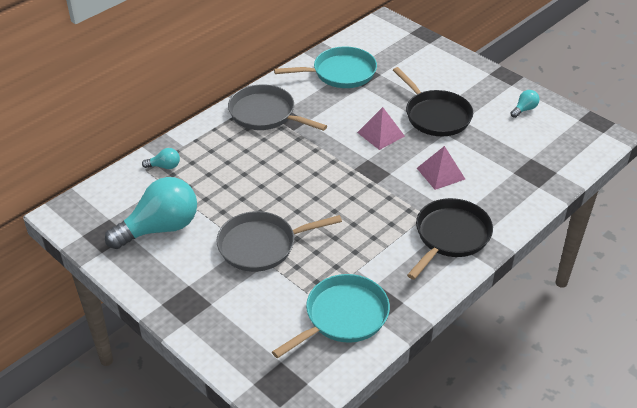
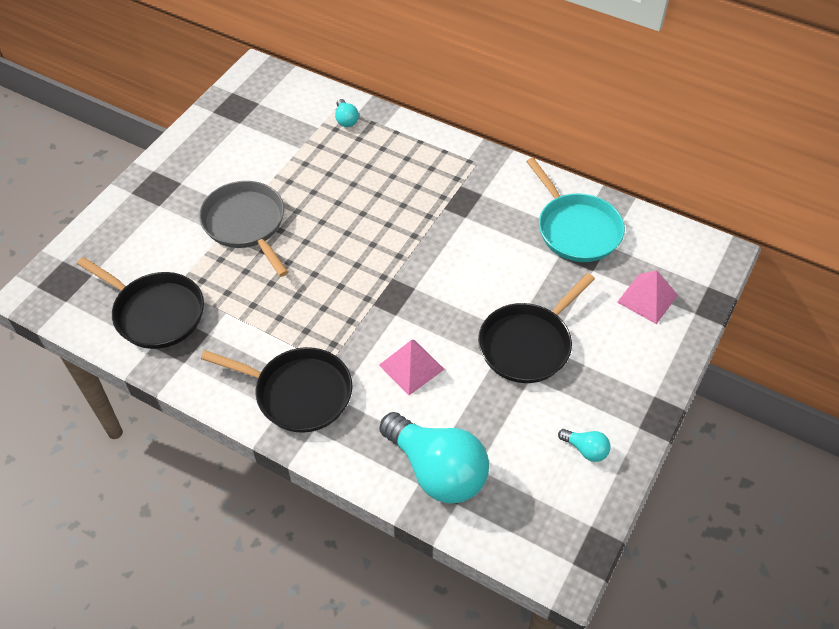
camera: 75 degrees right, 10 degrees up
(160, 228) = (254, 142): turquoise light bulb -> turquoise light bulb (437, 470)
(265, 114) = (464, 177): grey pan -> none
(343, 316) = (156, 313): turquoise pan -> black pan
(380, 134) = (467, 292): pink pyramid -> pink pyramid (647, 298)

